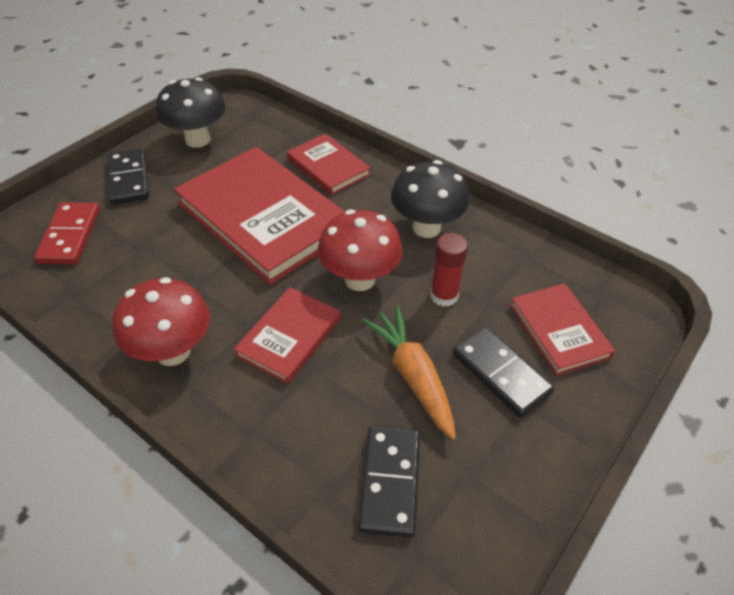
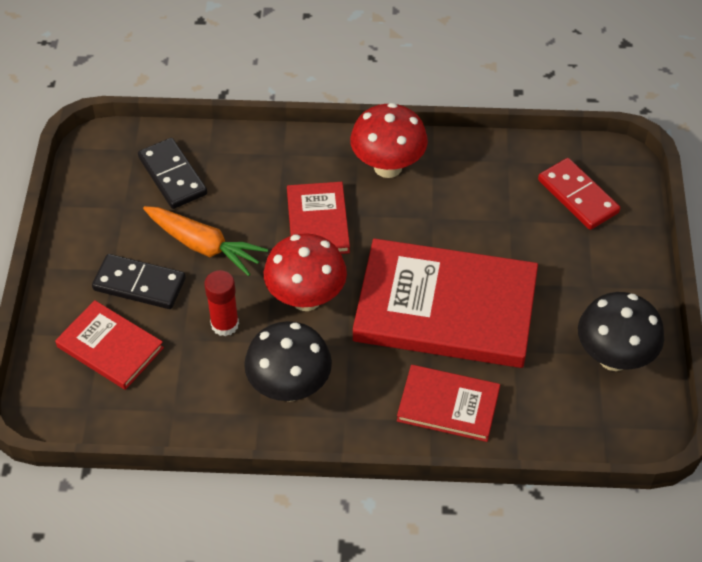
camera: 145 degrees right, 5 degrees up
(128, 179) = (611, 272): black domino -> none

